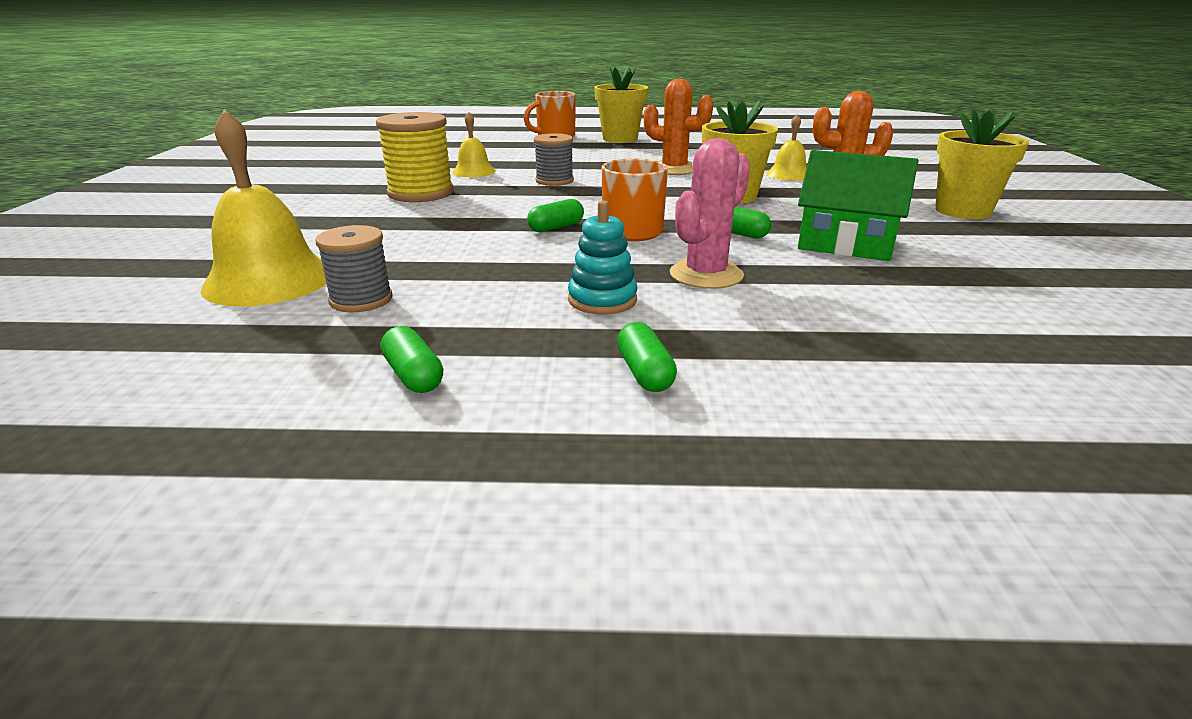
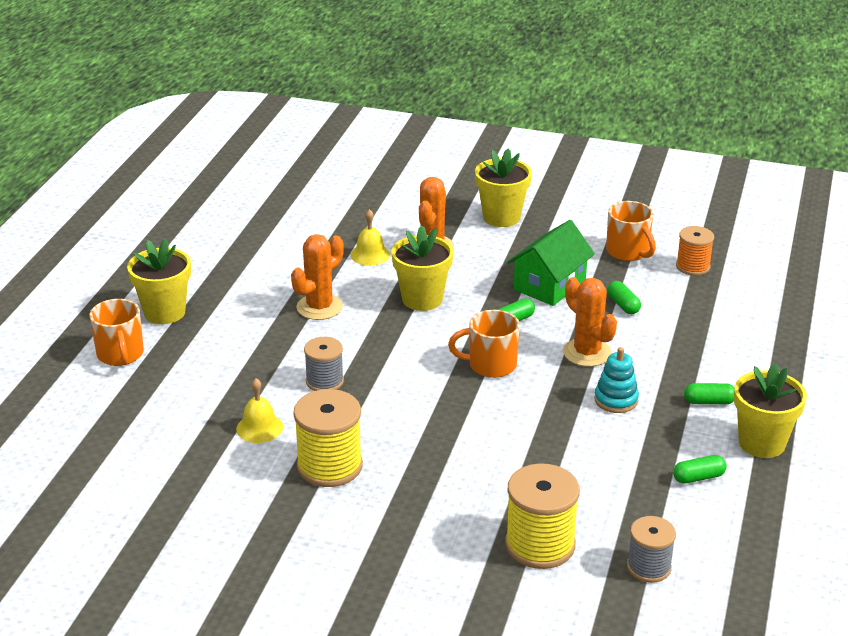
camera: 75 degrees left, 5 degrees up
(269, 280) = (540, 545): yellow bell -> yellow spool
(361, 300) = (589, 498): grey spool -> grey spool (649, 567)
(535, 437) = (761, 443): none -> yellow flower pot
(556, 227) = (468, 399): green capsule -> green capsule (623, 305)
(706, 275) = (587, 353): pink cactus -> orange cactus
(1018, 281) = (628, 252): none -> orange mug
(1069, 333) = (693, 266): none -> orange spool

